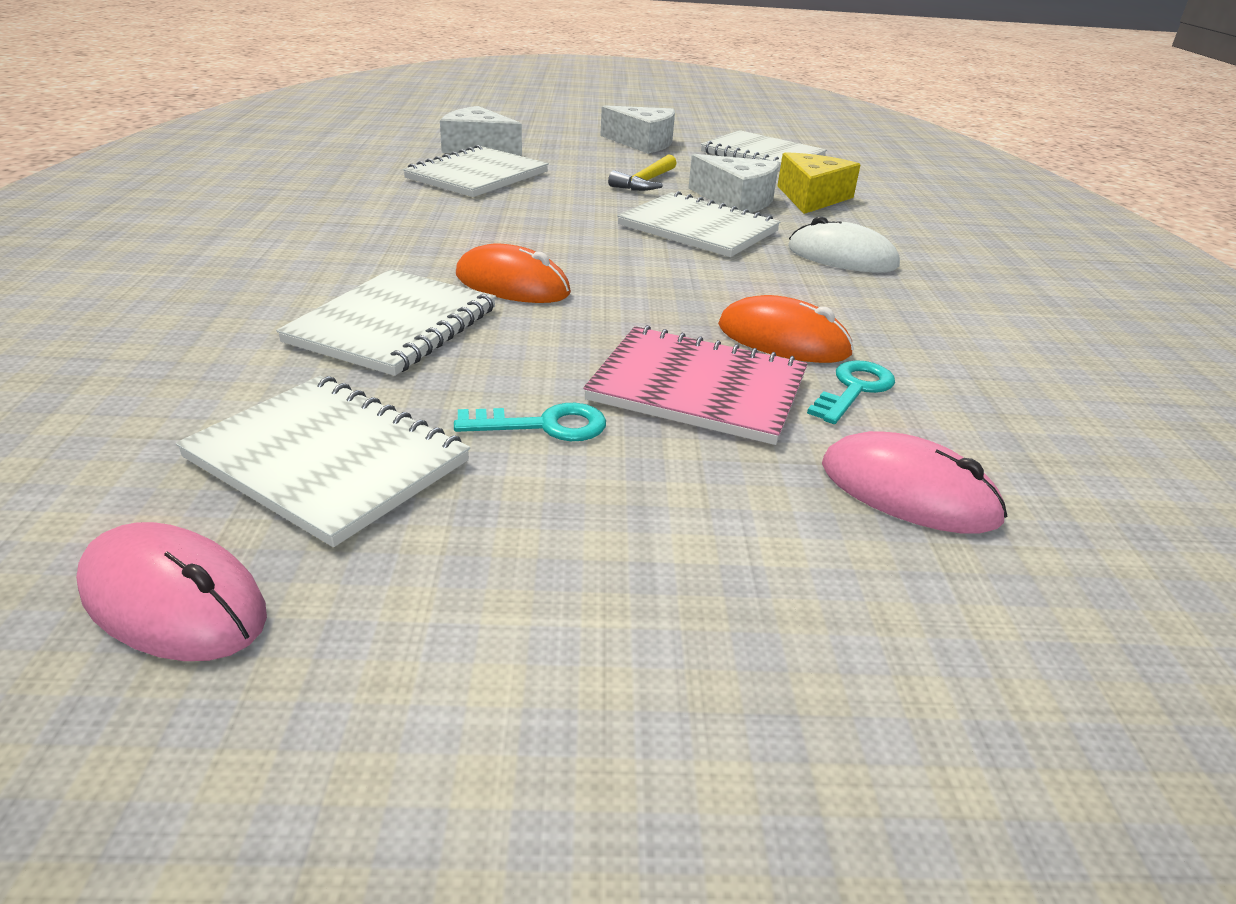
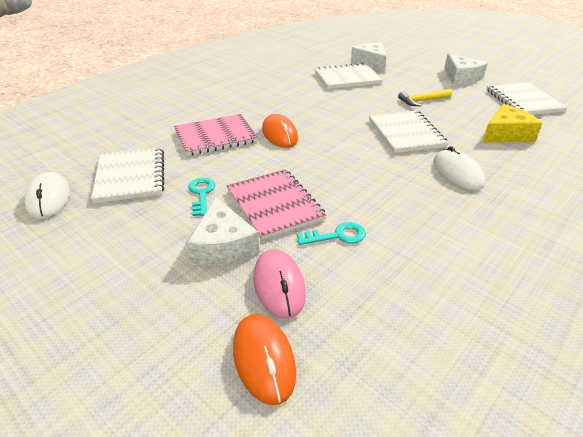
camera: 45 degrees right, 5 degrees up
(173, 600) = (49, 198): pink mouse -> white mouse
(394, 325) = (215, 137): white notebook -> pink notebook
(544, 425) = (201, 194): turquoise key -> turquoise key turned 135 degrees counterclockwise
(736, 200) = (455, 124): white cheese -> white cheese (223, 246)
(783, 339) = (347, 201): orange mouse -> orange mouse (264, 359)

